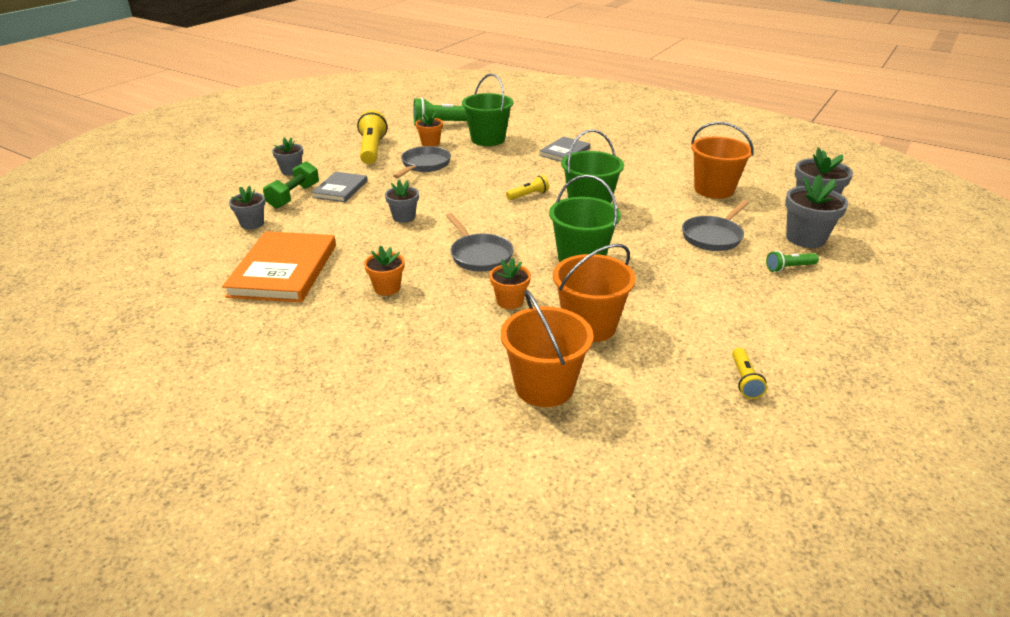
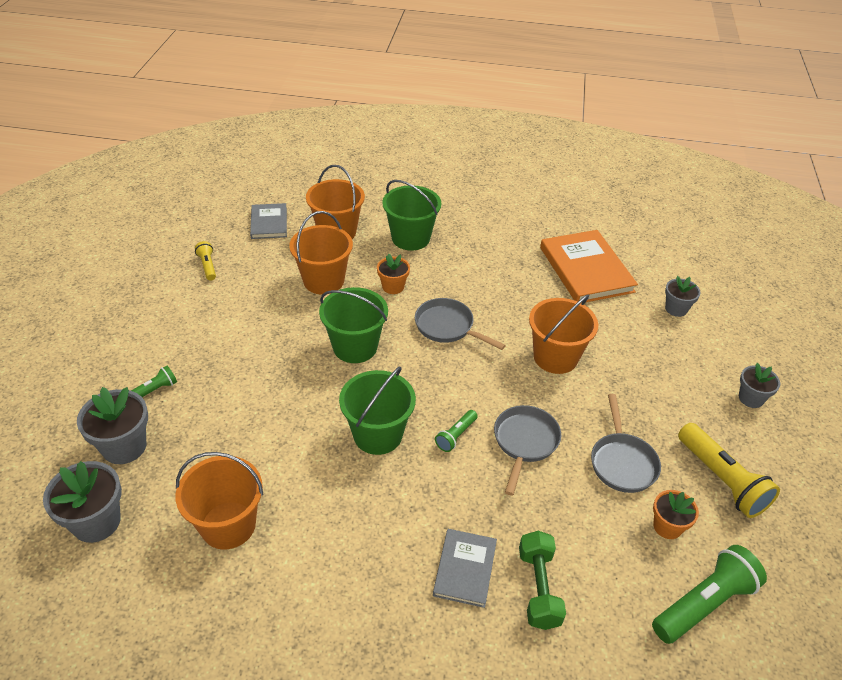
camera: 155 degrees right, 10 degrees up
(294, 196) = (691, 356): green dumbbell -> green dumbbell (538, 588)
(340, 189) = (662, 382): grey book -> grey book (269, 223)
(387, 288) = (493, 274): orange flower pot -> none
(404, 217) = (555, 357): grey flower pot -> orange bucket
(488, 139) = (599, 570): green bucket -> green bucket (411, 238)
(528, 195) = (456, 435): yellow flashlight -> green flashlight
(713, 236) = (229, 419): grey pan -> grey pan (524, 442)

